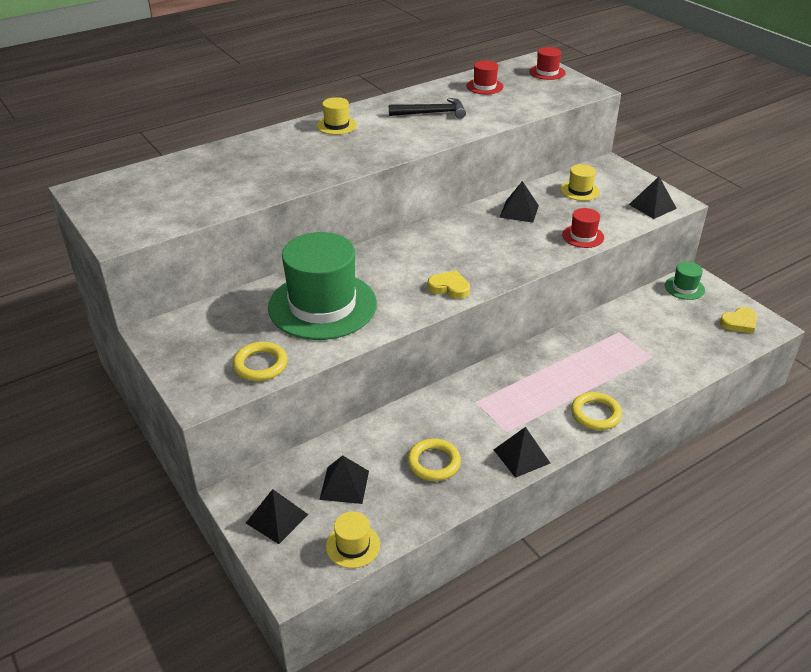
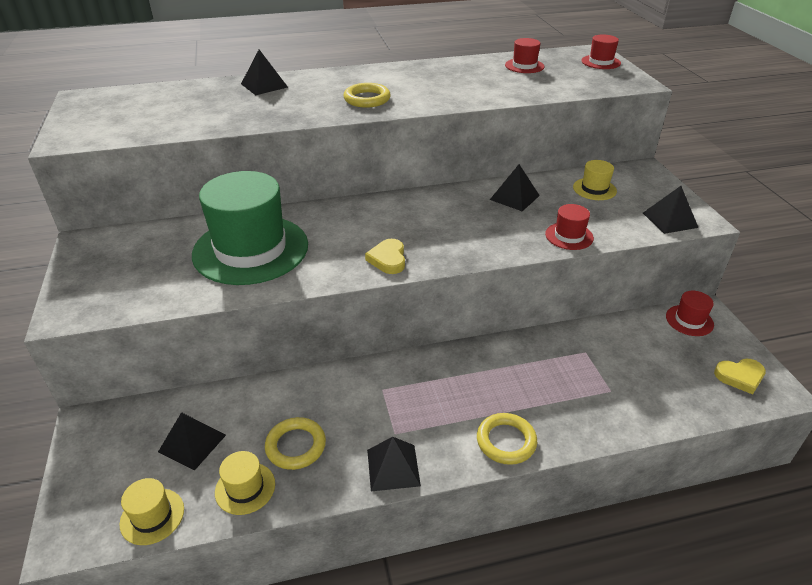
camera: 20 degrees right, 0 degrees up
(260, 365) = (146, 294): yellow ring -> yellow ring (367, 99)
(277, 518) = (104, 460): black pyramid -> black pyramid (264, 85)
(336, 125) = (350, 79): yellow hat -> yellow hat (245, 488)
(431, 113) = (451, 81): black hammer -> none
(449, 287) = (388, 259): yellow heart -> yellow heart turned 135 degrees counterclockwise
(684, 288) = (689, 320): green hat -> red hat

